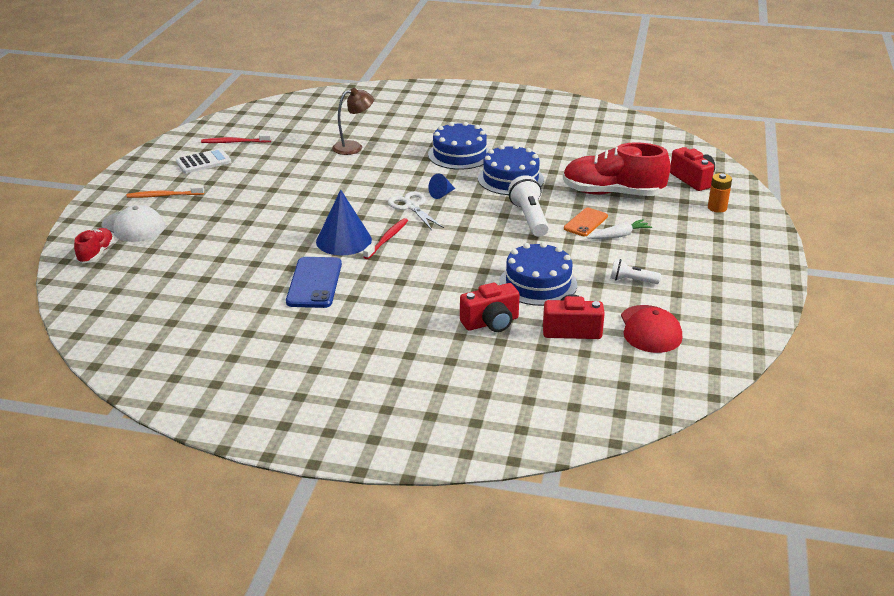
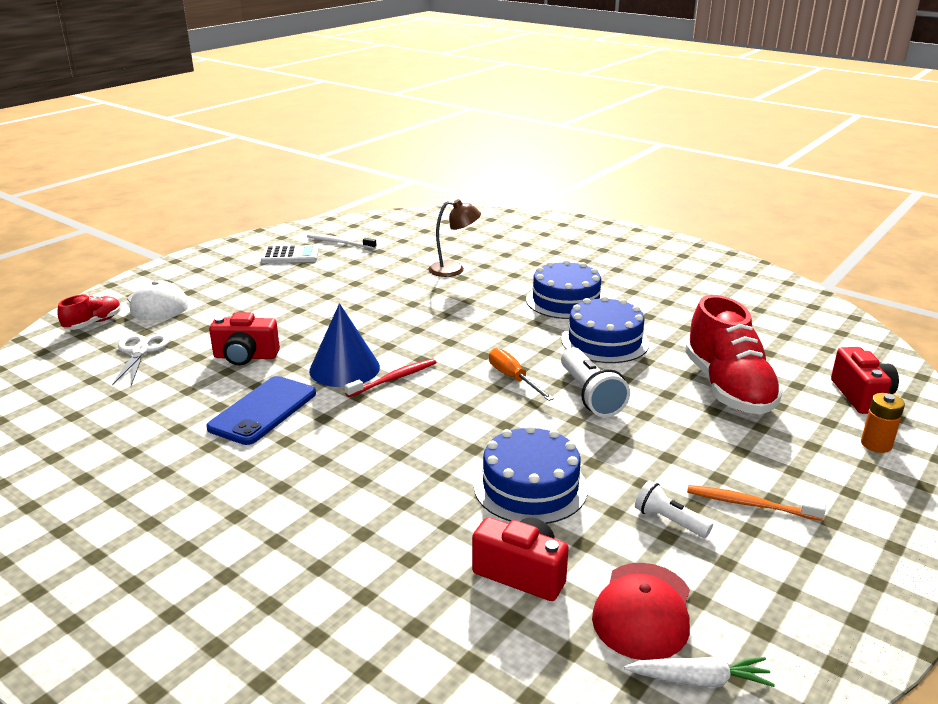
camera: 25 degrees right, 5 degrees down
(163, 196) = (218, 280): orange toothbrush -> orange toothbrush (749, 504)
(234, 142) = (339, 242): red toothbrush -> white toothbrush
(411, 206) = (457, 347): white scissors -> white scissors (140, 351)
(441, 194) = (505, 341): blue cone -> none
(470, 219) = (513, 378): none -> orange screwdriver
(491, 323) = (420, 526): red camera -> red camera (245, 357)
(529, 218) = (590, 395): white flashlight -> white flashlight turned 150 degrees clockwise
(585, 222) = (662, 419): orange phone -> none
(612, 193) = (728, 388): red shoe -> red shoe turned 135 degrees counterclockwise
(619, 236) = (696, 448): white carrot -> white carrot (699, 680)

